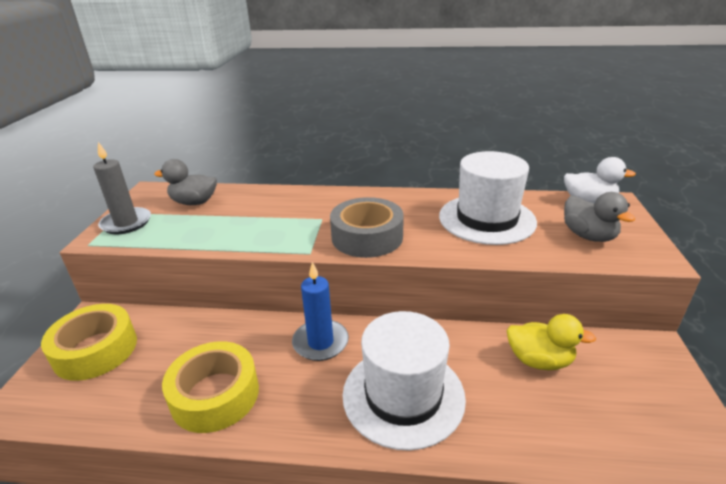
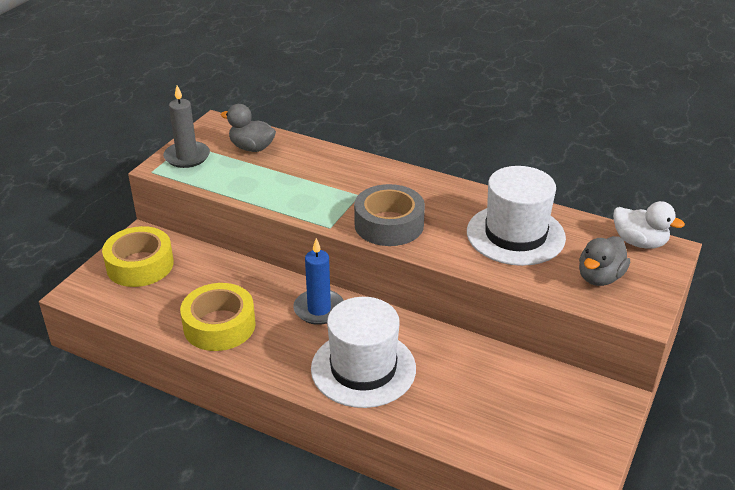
camera: 20 degrees right, 5 degrees up
(539, 360) = (497, 377): yellow duck -> none
(588, 236) = (600, 277): grey duck -> grey duck turned 45 degrees clockwise

